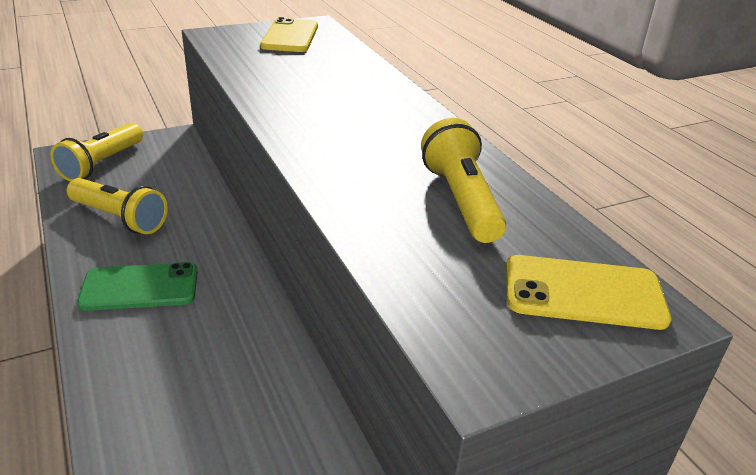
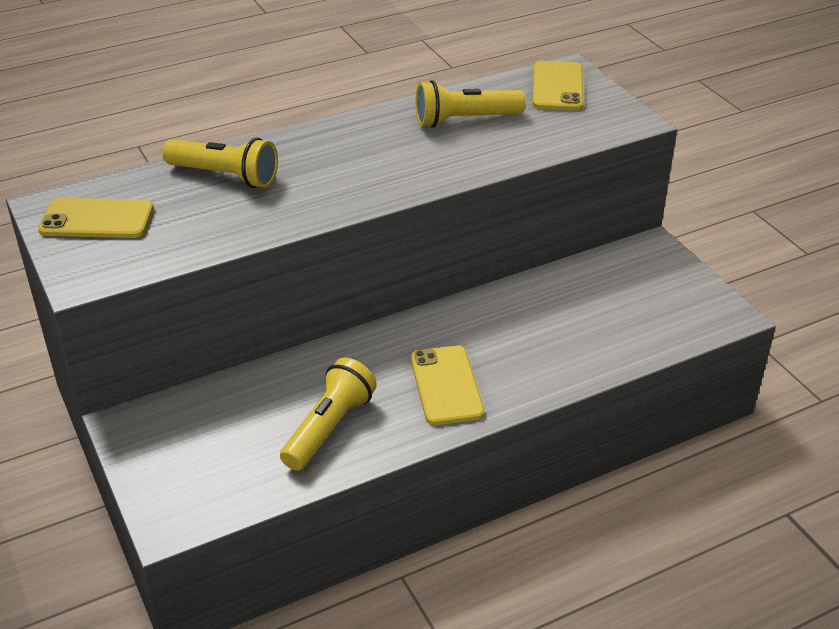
camera: 90 degrees left, 5 degrees up
(102, 164) = (200, 476): yellow flashlight -> yellow flashlight (225, 176)
(140, 287) = (446, 385): green phone -> yellow phone

